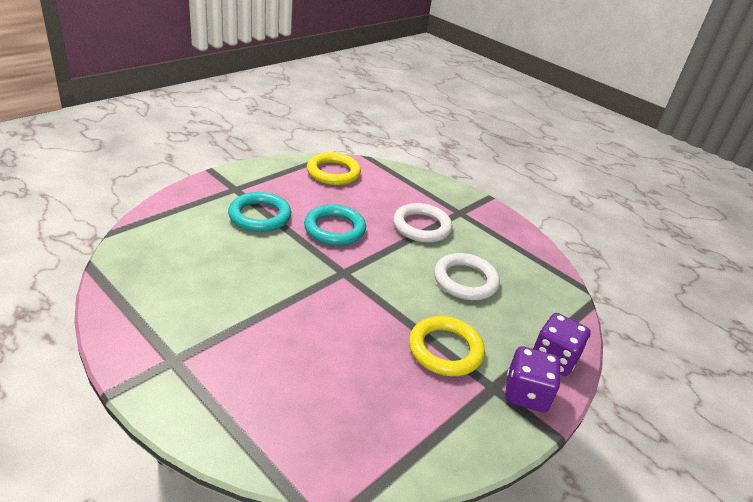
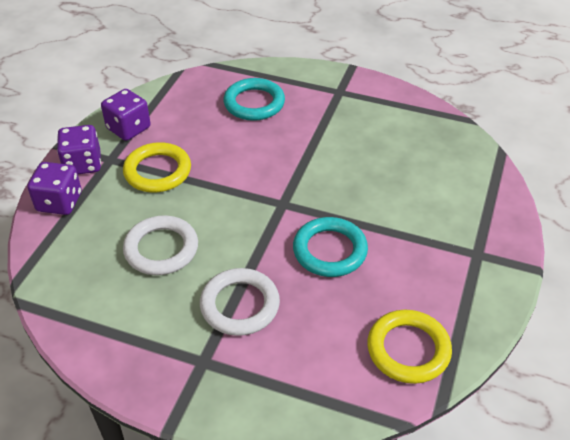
camera: 160 degrees right, 10 degrees up
(260, 216) = (413, 229): turquoise ring -> turquoise ring (254, 103)
(462, 422) = (128, 128): none -> purple dice

